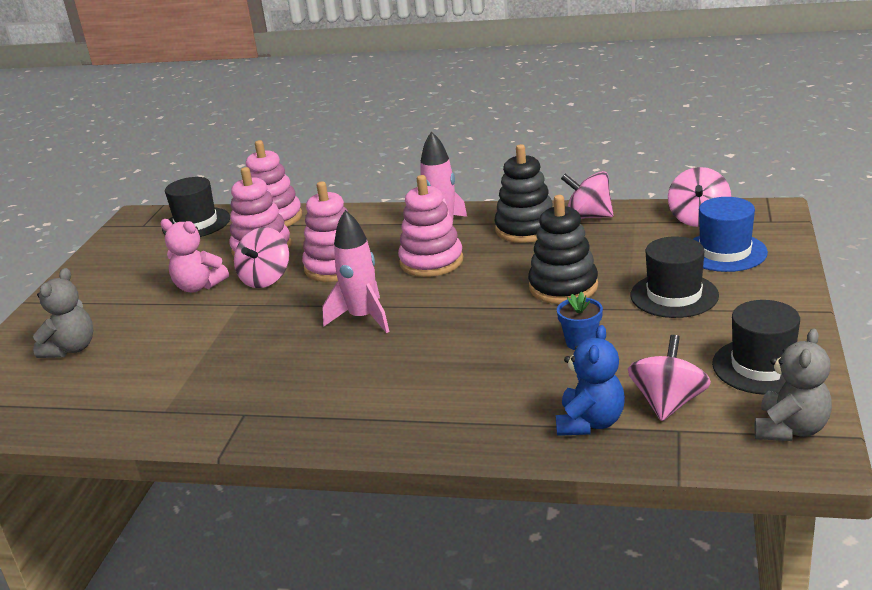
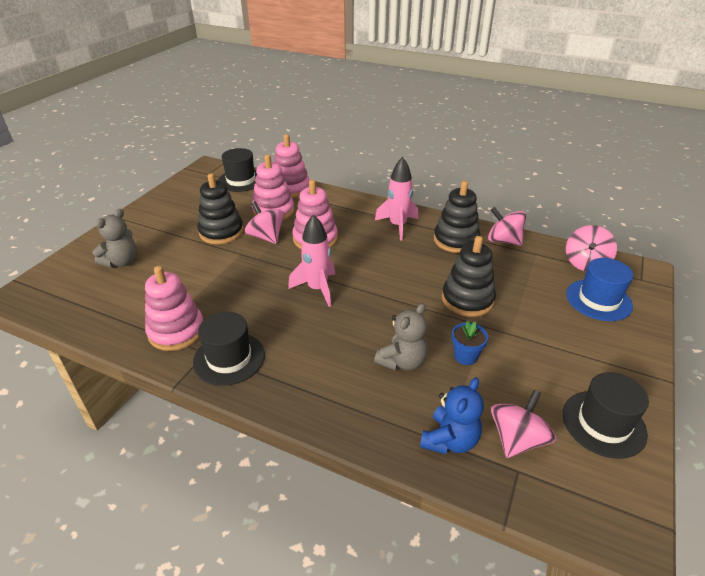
camera: 10 degrees right, 10 degrees up
(198, 286) = (221, 232): pink teddy bear -> black stacking toy
(266, 279) = (266, 237): pink spinning top -> pink spinning top turned 105 degrees clockwise
(431, 261) = (381, 251): pink stacking toy -> pink stacking toy (176, 331)
(674, 295) = (549, 331): black hat -> black hat (229, 358)
(790, 429) = (613, 500): grey teddy bear -> grey teddy bear (402, 361)

